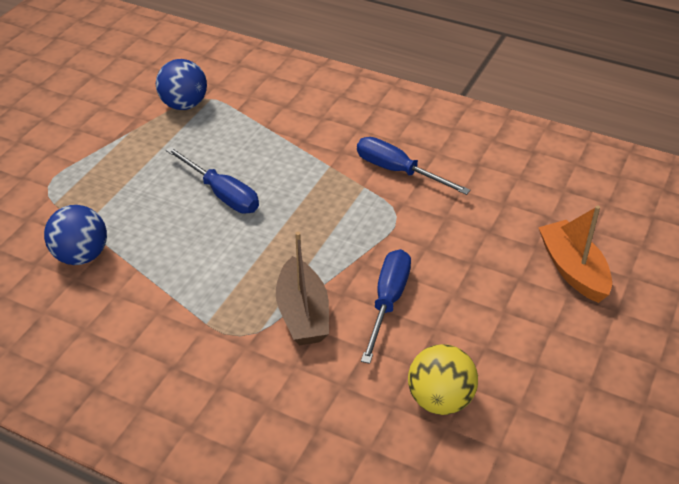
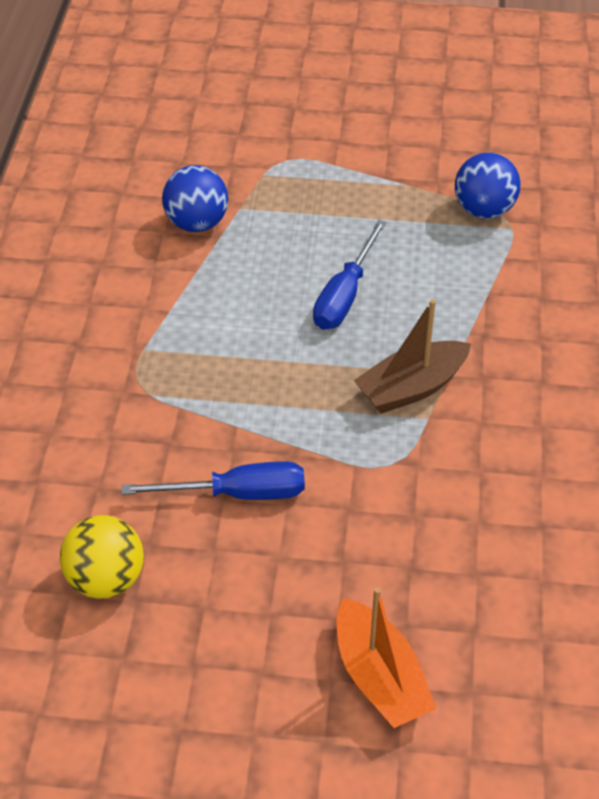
camera: 70 degrees right, 5 degrees up
(302, 314) = (187, 423): brown boat -> brown boat (411, 388)
(398, 171) = (477, 444): blue screwdriver -> none
(573, 270) = (379, 677): orange boat -> orange boat turned 105 degrees clockwise

